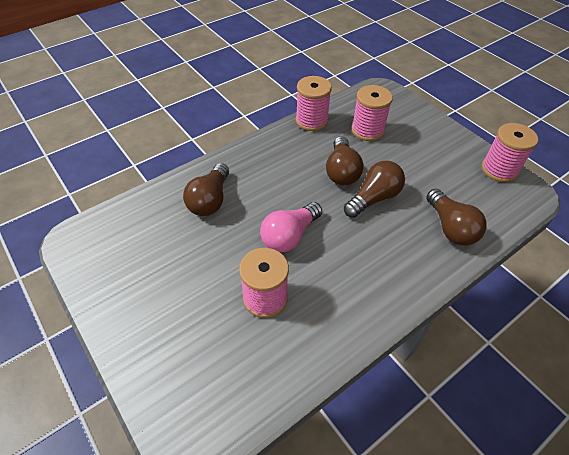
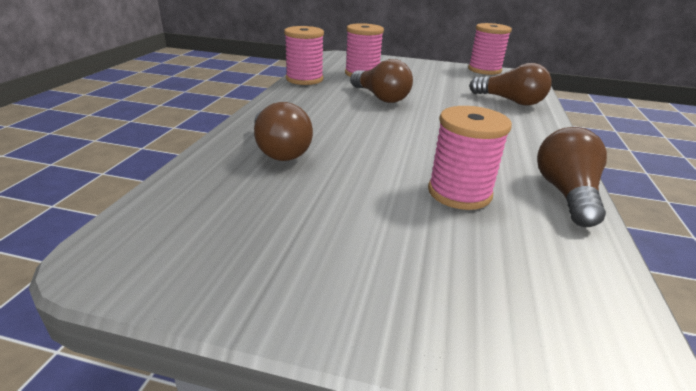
camera: 40 degrees left, 20 degrees down
(289, 236) = (405, 145): pink light bulb -> none
(374, 198) = (432, 103): brown light bulb -> brown light bulb (566, 194)

